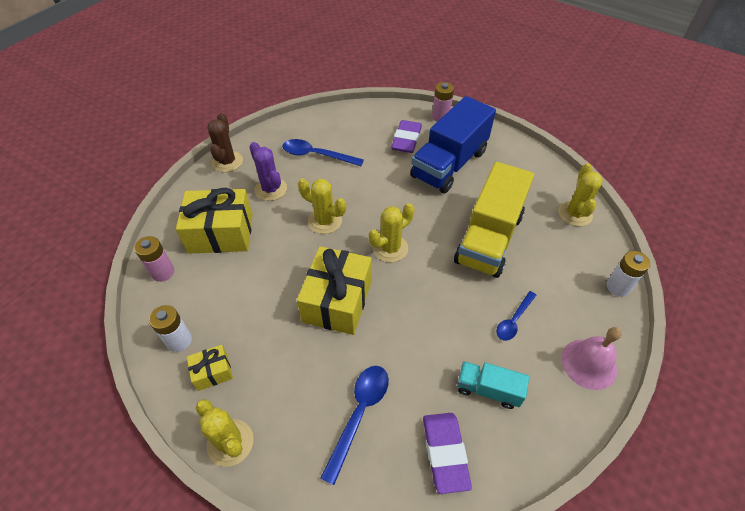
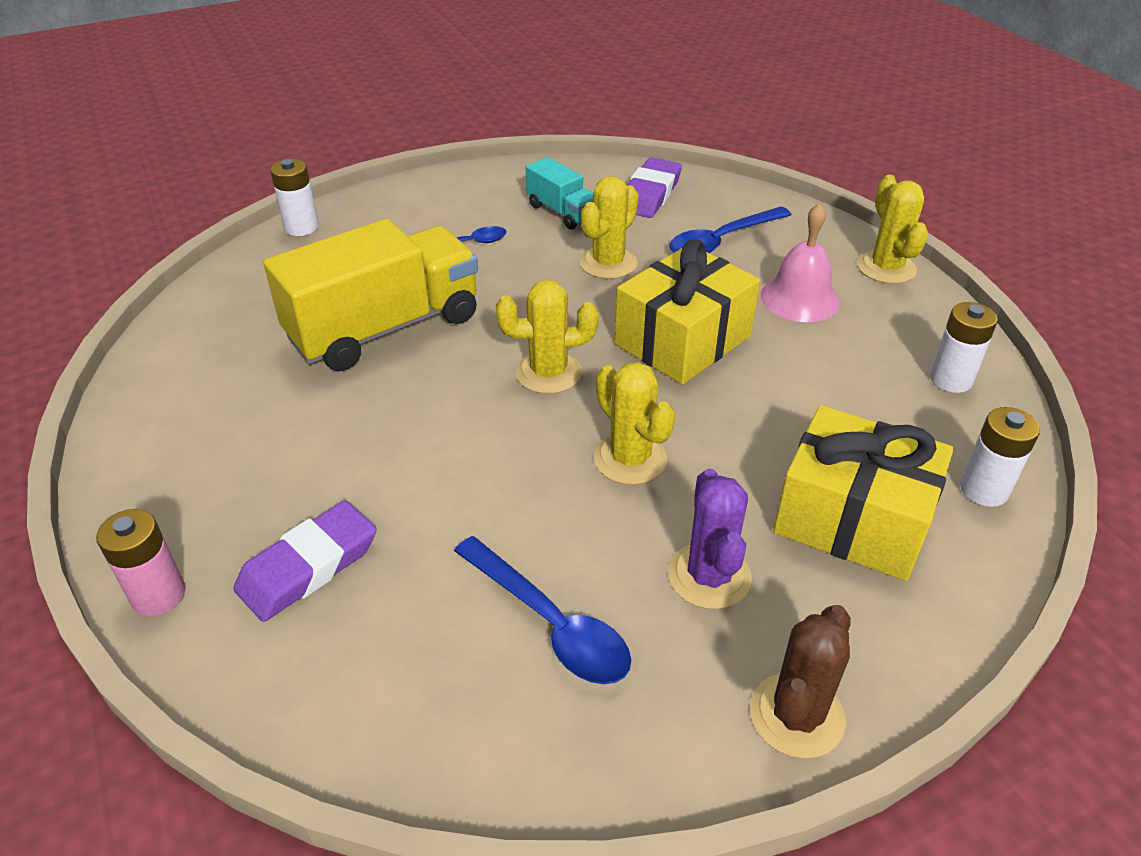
camera: 150 degrees left, 10 degrees down
(162, 272) = (984, 490): pink battery -> white battery
(212, 372) = (900, 330): yellow gift -> none
(449, 164) = (292, 467): blue truck -> none
(575, 214) = (218, 308): yellow cactus -> yellow cactus (608, 263)
(589, 363) = (432, 193): pink bell -> pink bell (800, 298)

